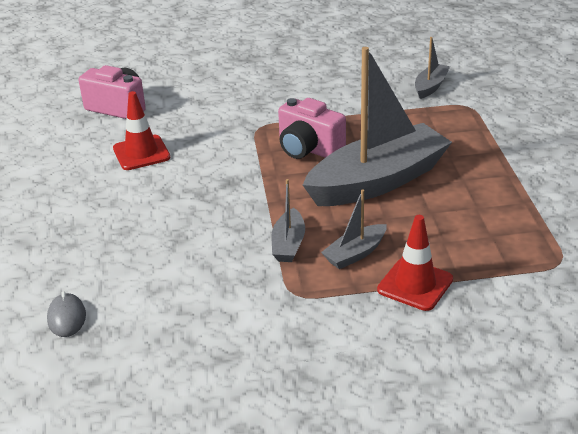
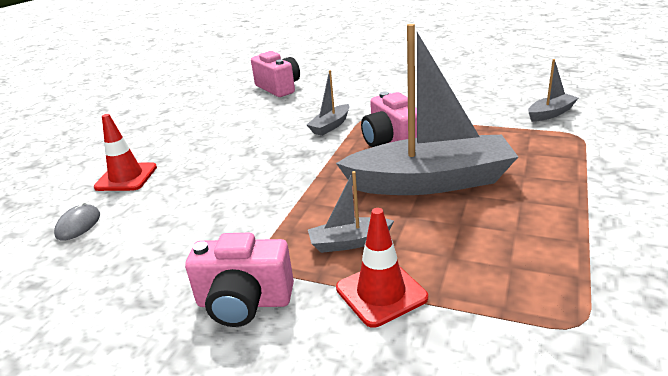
camera: 30 degrees right, 5 degrees down
(141, 153) = (261, 120): red traffic cone -> red traffic cone (126, 177)
(288, 244) = (298, 216): grey boat -> grey boat (330, 126)
(314, 327) = (244, 302): none -> pink camera

